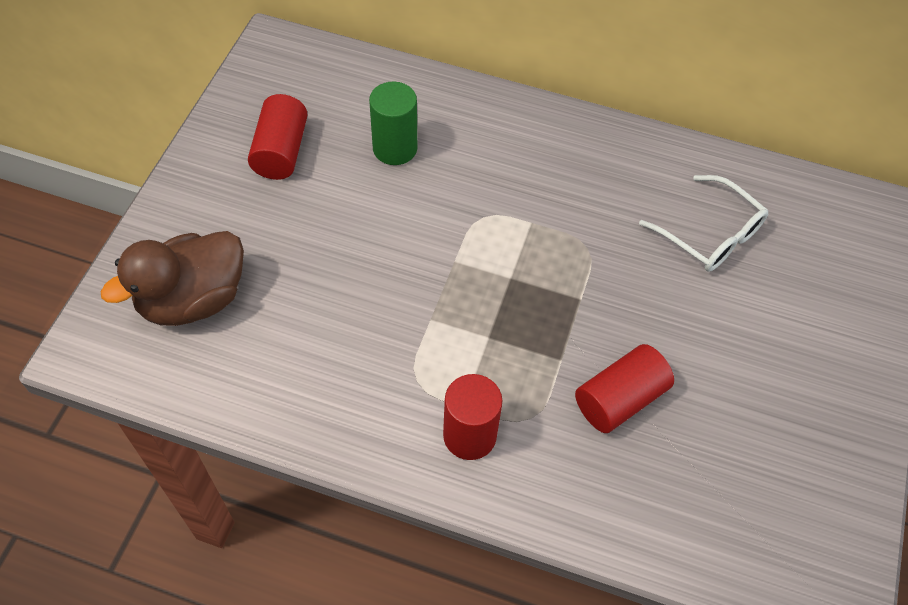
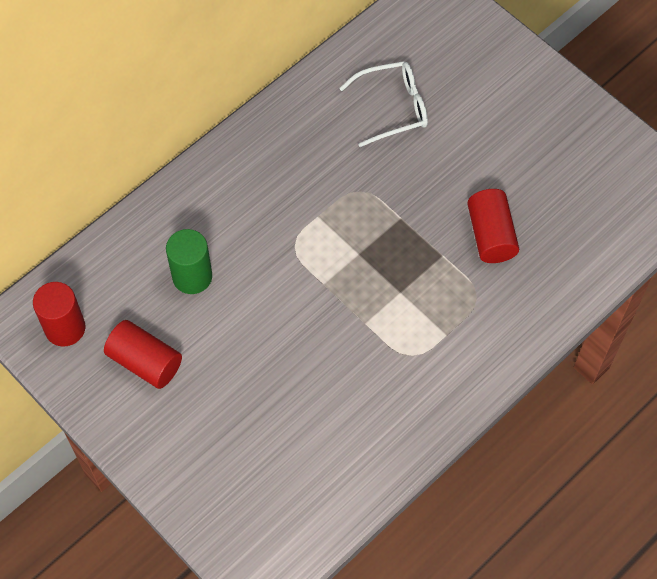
camera: 60 degrees left, 5 degrees up
(193, 300) = (257, 482): brown duck -> none
(469, 435) = (470, 341): red cylinder -> red cylinder (65, 328)

